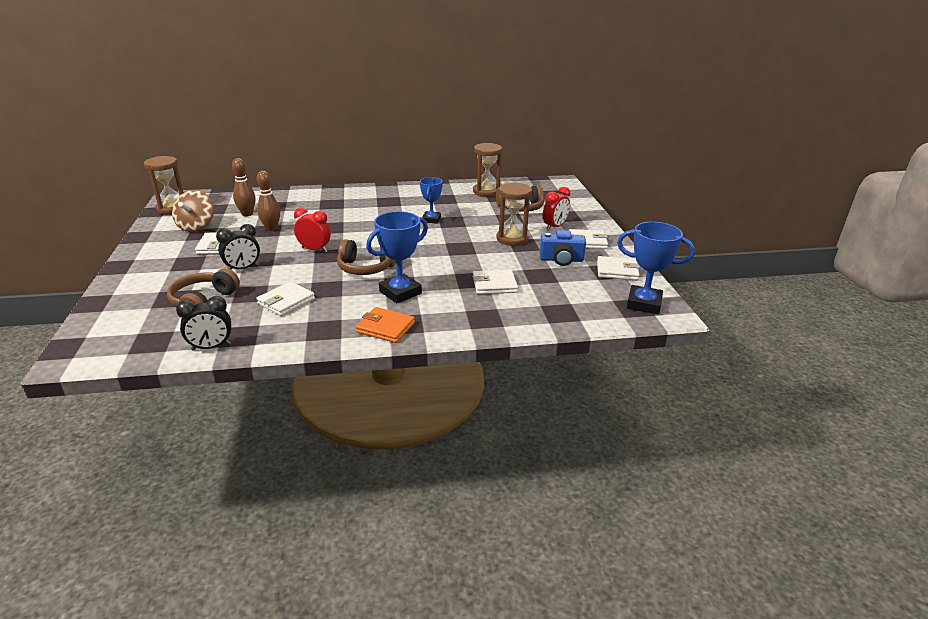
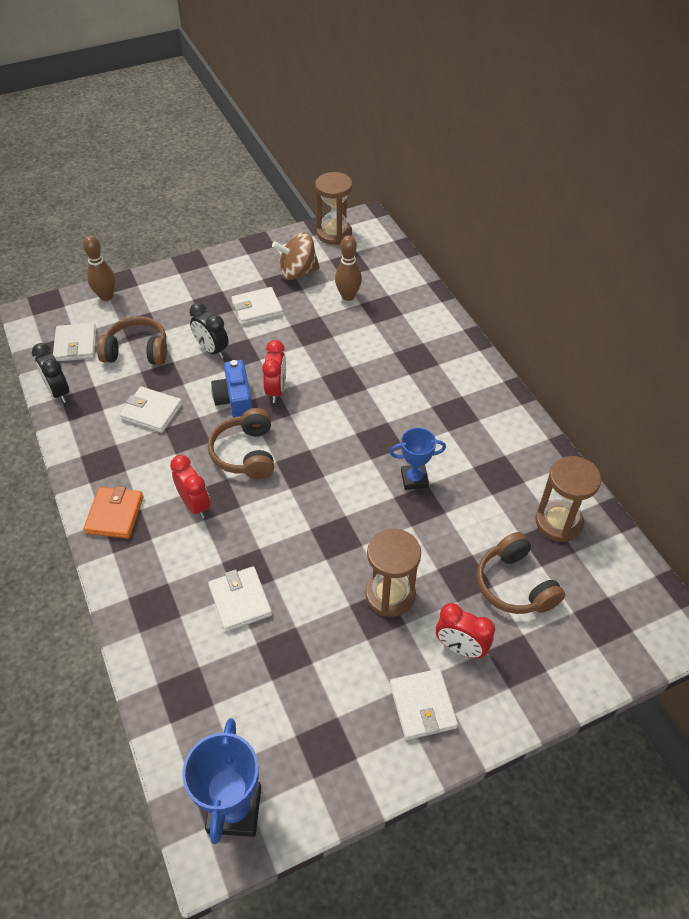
camera: 75 degrees right, 20 degrees up
(271, 228) = (318, 332): brown bowling pin -> brown bowling pin (106, 296)
(400, 292) = (195, 505): blue trophy -> red clock
(561, 260) = (343, 674): blue camera -> blue camera (235, 399)
(617, 271) = (331, 762): white wallet -> white wallet (76, 345)

